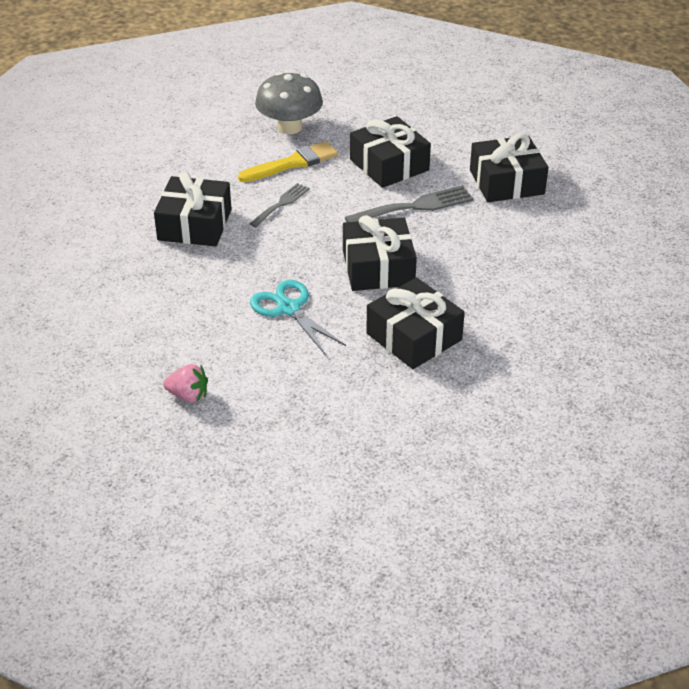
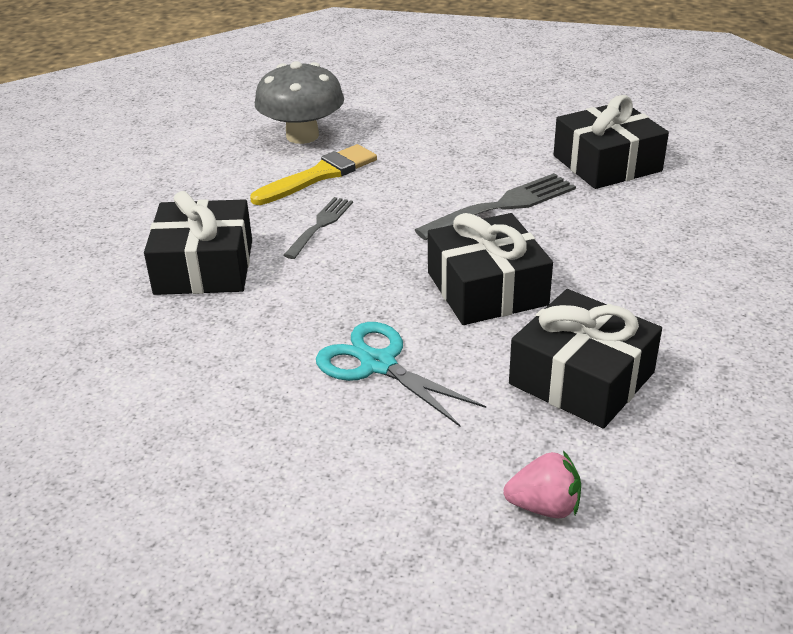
camera: 10 degrees left, 5 degrees down
(188, 395) = (256, 532): pink strawberry -> pink strawberry (544, 506)
(389, 165) = (447, 162): black gift -> none

